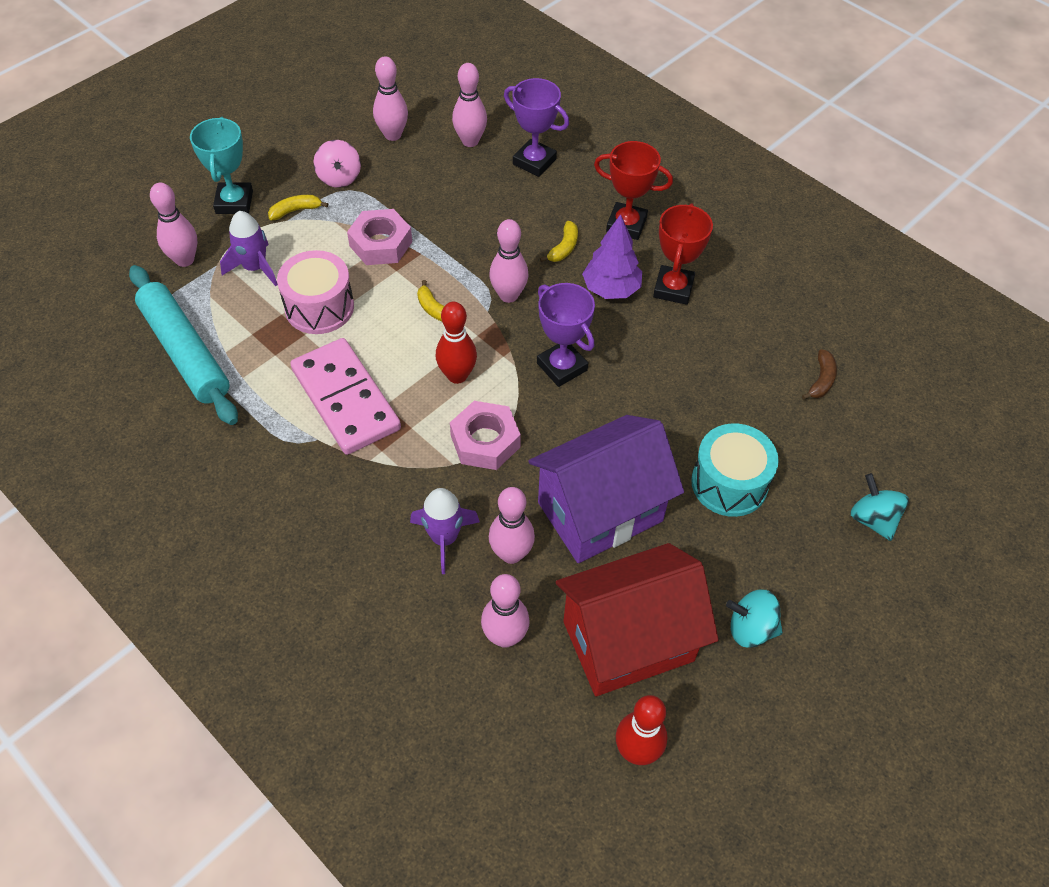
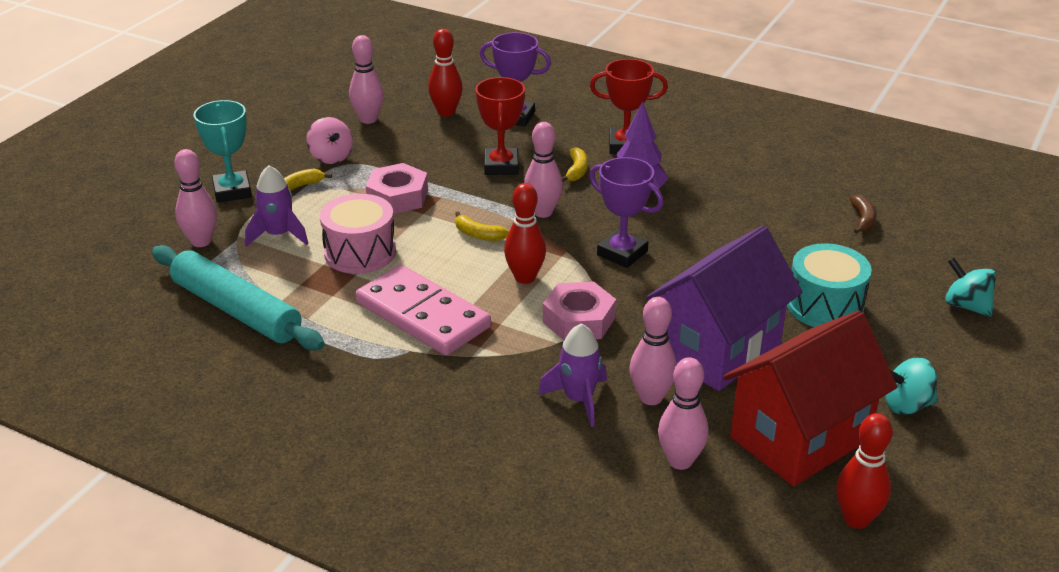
camera: 15 degrees left, 20 degrees down
(470, 141) = (446, 112): pink bowling pin -> red bowling pin
(673, 288) = (694, 182): red trophy -> red trophy (501, 166)

